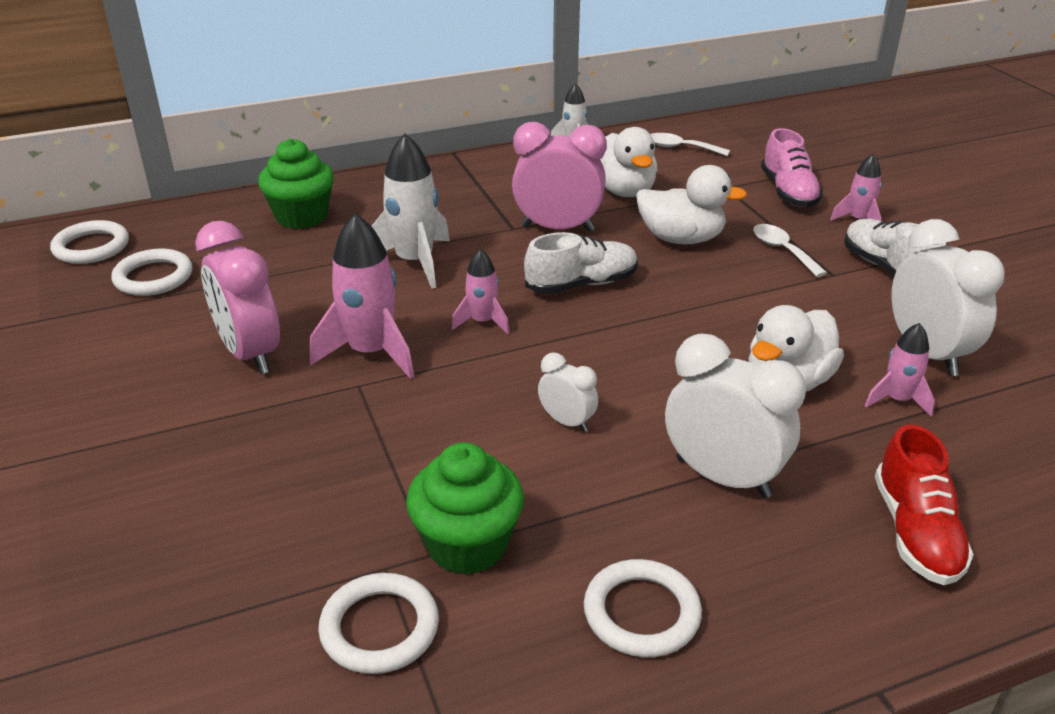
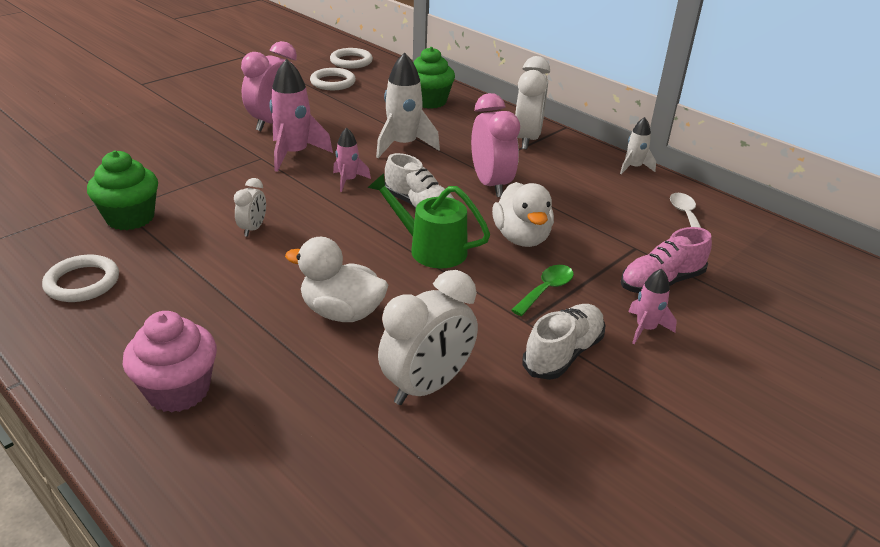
camera: 65 degrees right, 0 degrees up
(379, 628) = (65, 207): white ring -> none
(624, 191) = (576, 201): white duck -> none
(678, 298) = (430, 249): none -> green watering can
(723, 477) = (216, 296): white clock -> white clock (527, 139)
(782, 250) = (546, 290): white spoon -> green spoon
(897, 400) = (345, 372): pink rocket -> none
(916, 532) = (178, 390): red shoe -> pink cupcake

